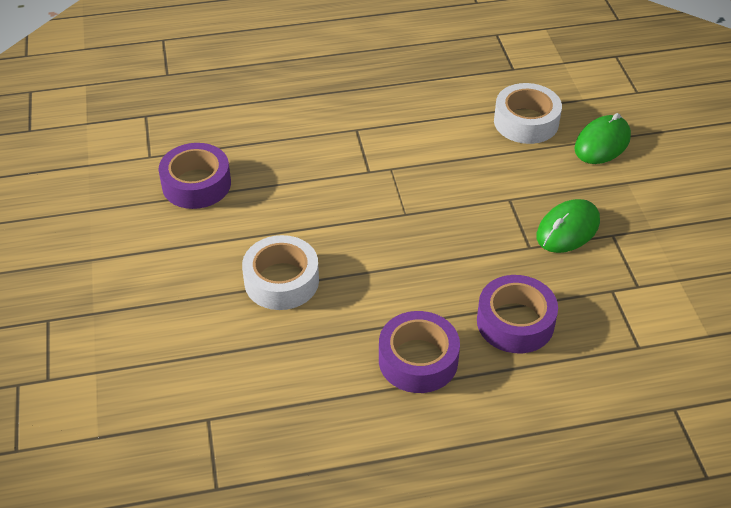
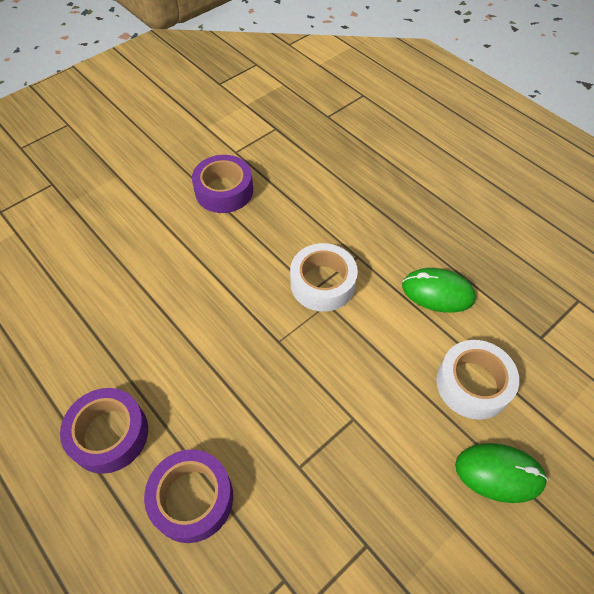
camera: 60 degrees right, 10 degrees up
(281, 281) = (152, 292): white tape -> white tape (322, 283)
(567, 229) = (345, 494): green mouse -> green mouse (437, 292)

